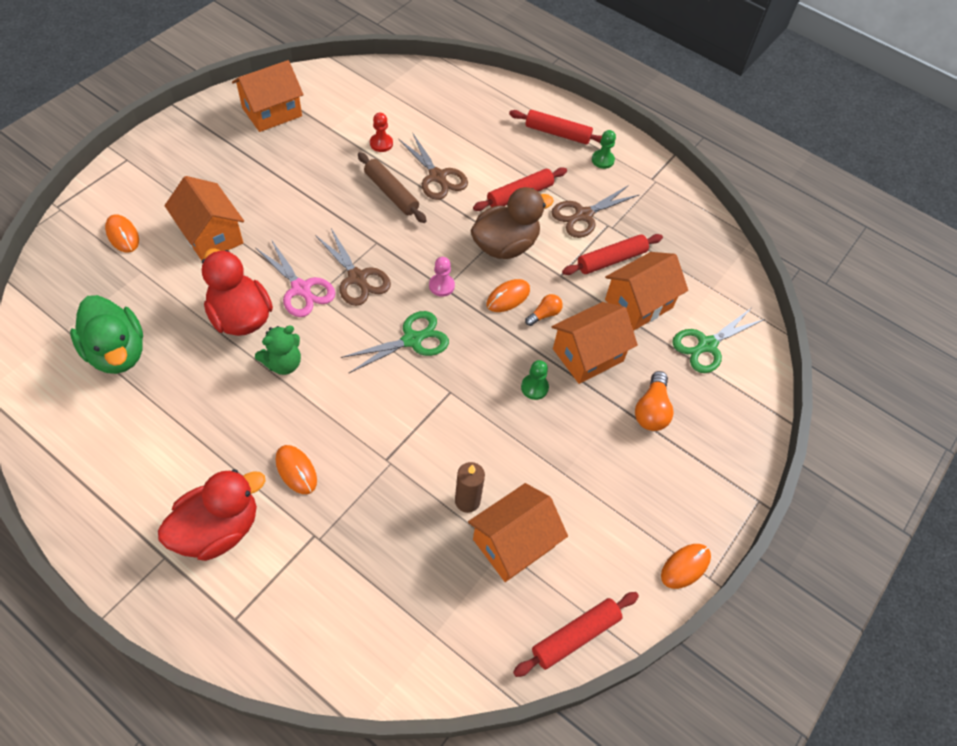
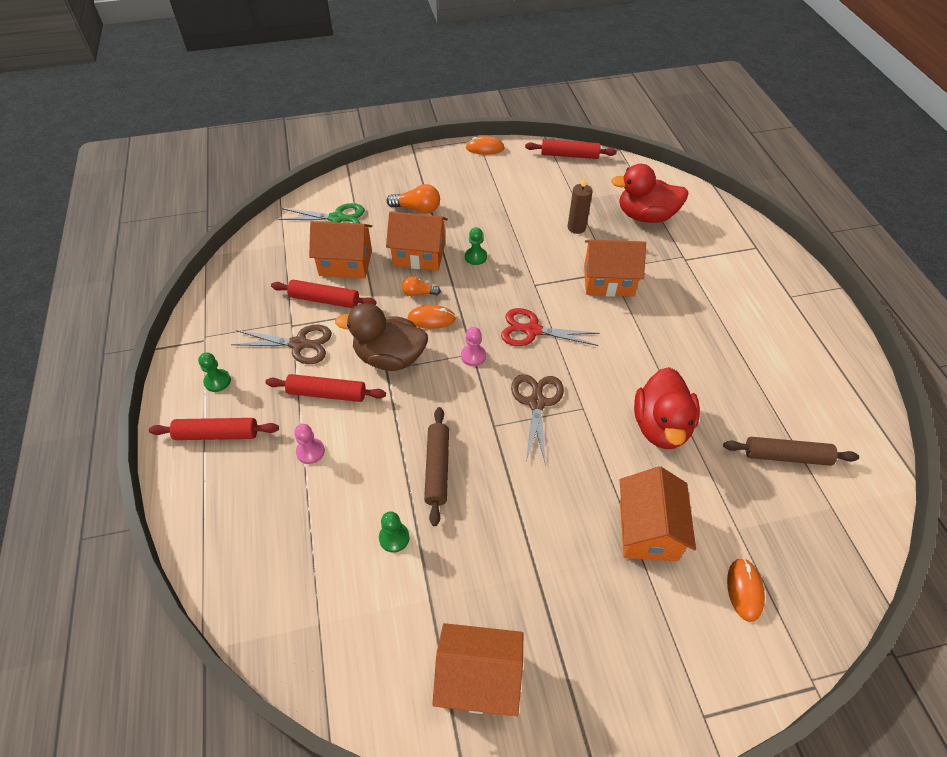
camera: 135 degrees left, 5 degrees down
(117, 352) = (786, 456): green duck -> brown rolling pin
(218, 529) = (747, 293): red duck -> red duck (645, 216)
(283, 363) = (645, 368): green teddy bear -> none
(296, 470) = (677, 297): orange mouse -> none
(301, 289) = (592, 421): pink scissors -> none
(381, 143) = (394, 538): red pawn -> green pawn
(412, 340) = (532, 330): green scissors -> red scissors
(437, 176) = (378, 459): brown scissors -> none
(486, 157) = (310, 451): none -> pink pawn
(513, 543) = (567, 199): orange house -> orange house (608, 281)
(557, 133) = (217, 434): red rolling pin -> red rolling pin turned 60 degrees counterclockwise
(651, 410) = (417, 209): orange light bulb -> orange light bulb turned 45 degrees clockwise

